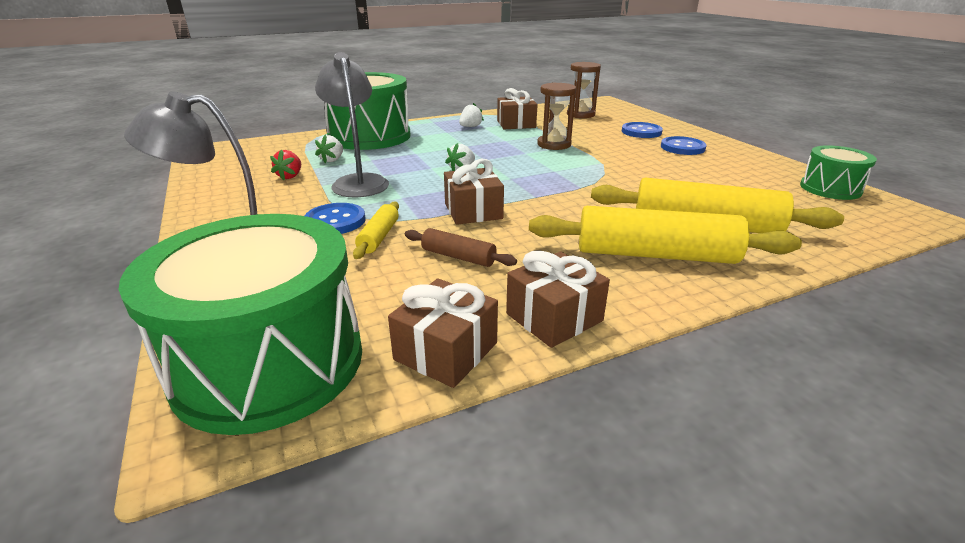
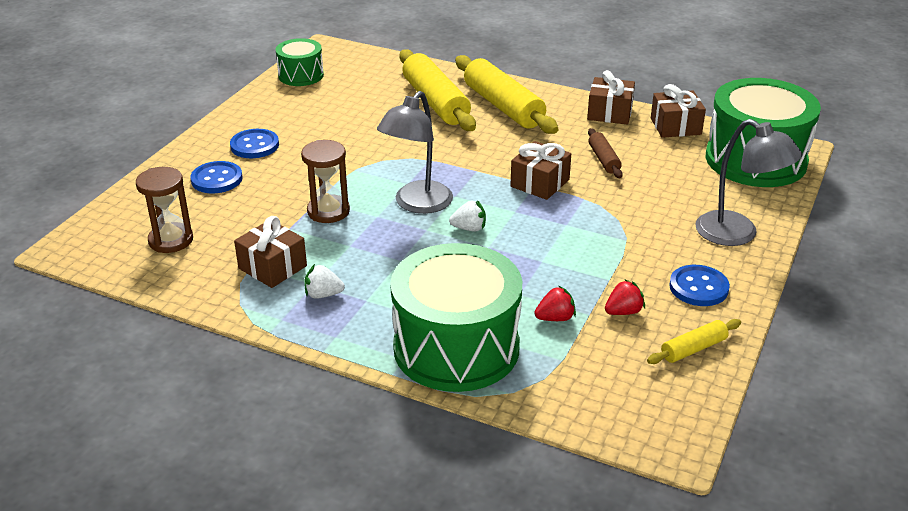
camera: 130 degrees left, 5 degrees up
(332, 160) = (555, 318): white strawberry -> red strawberry
(335, 221) = (643, 228): blue button -> blue button (698, 287)
(358, 182) = (574, 264): grey lamp -> grey lamp (417, 204)
(378, 237) = (630, 198): yellow rolling pin -> yellow rolling pin (693, 349)

